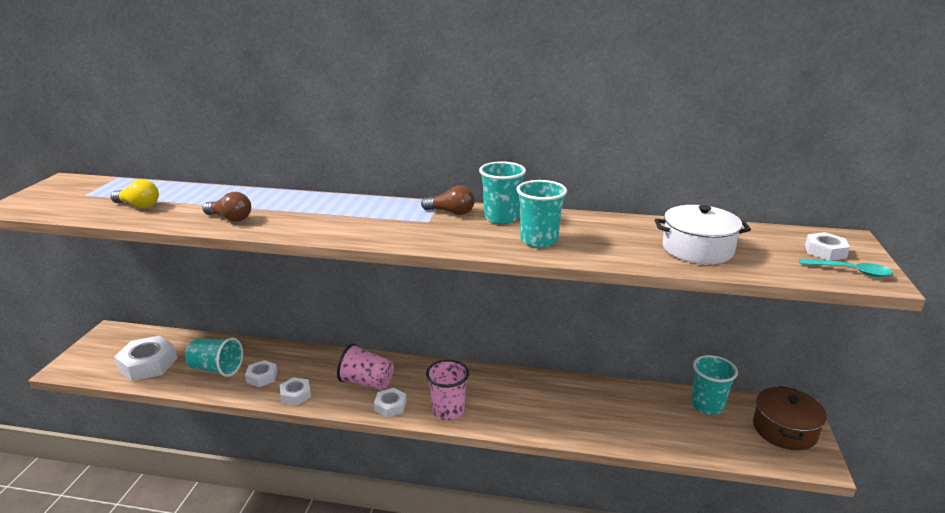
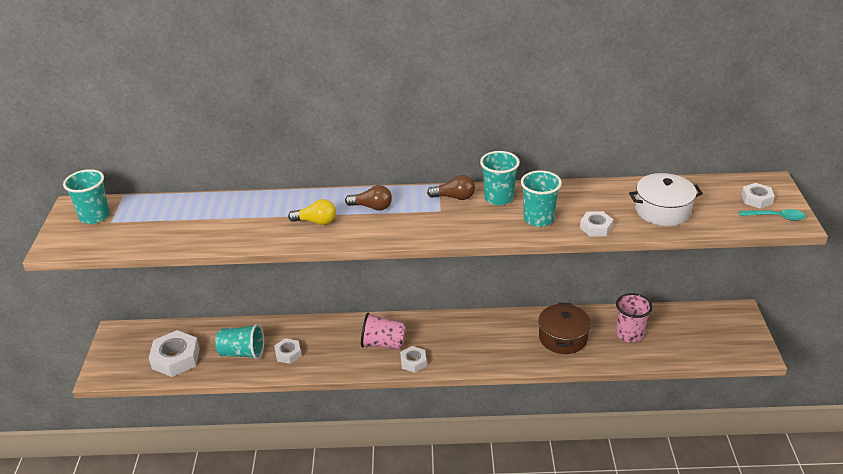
camera: 10 degrees left, 10 degrees up
(139, 205) = (174, 228): yellow light bulb -> yellow light bulb (316, 222)
(230, 218) = (269, 231): brown light bulb -> brown light bulb (372, 207)
(295, 395) = (327, 365): white nut -> white nut (596, 227)
(448, 411) = (463, 358): pink cup -> pink cup (629, 334)
(707, 405) = (670, 319): turquoise cup -> turquoise cup (94, 216)
(784, 430) = (731, 330): brown pot -> brown pot (563, 338)

